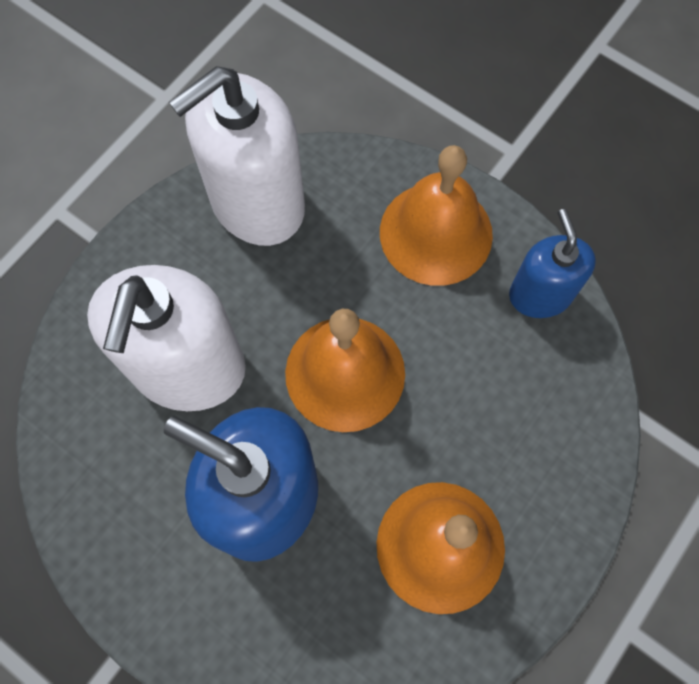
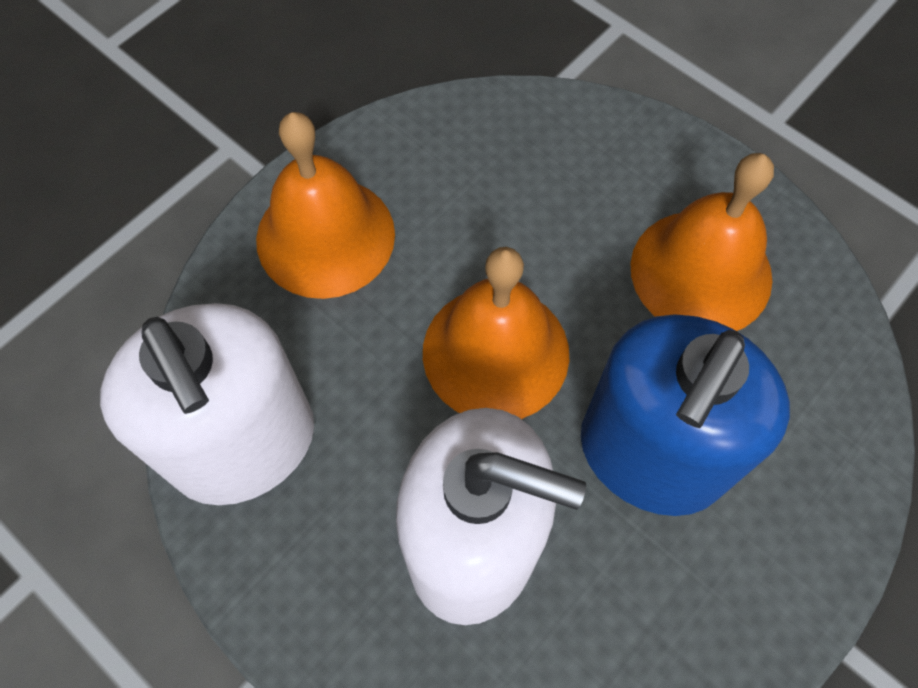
camera: 85 degrees left, 5 degrees down
(540, 294) = (419, 142): blue soap dispenser -> none

